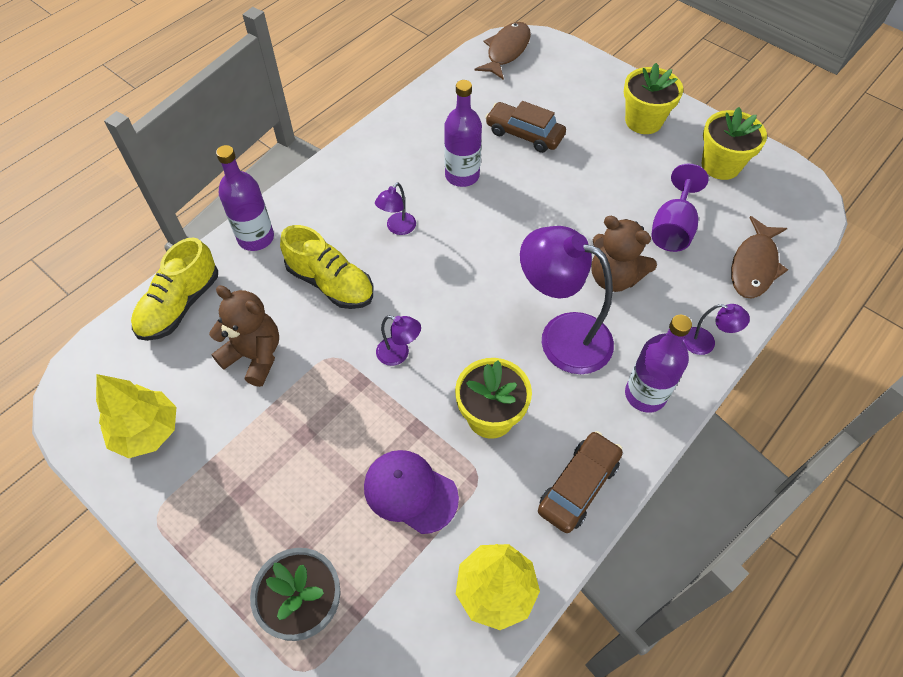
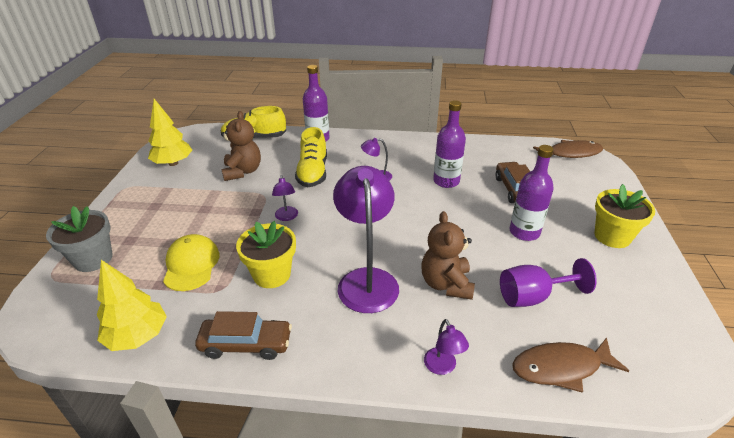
camera: 55 degrees right, 20 degrees down
(410, 492) = (191, 265): purple cap -> yellow cap
(645, 394) = (356, 349): purple bottle -> purple bottle (524, 232)
(720, 165) = (637, 298): yellow flower pot -> none

